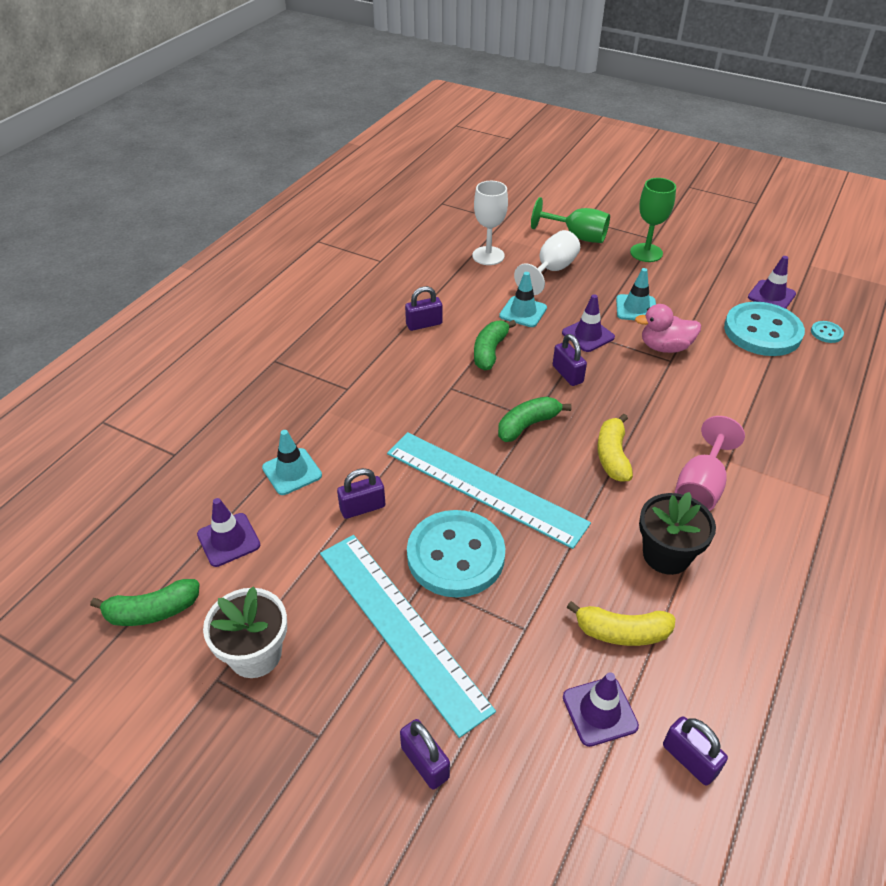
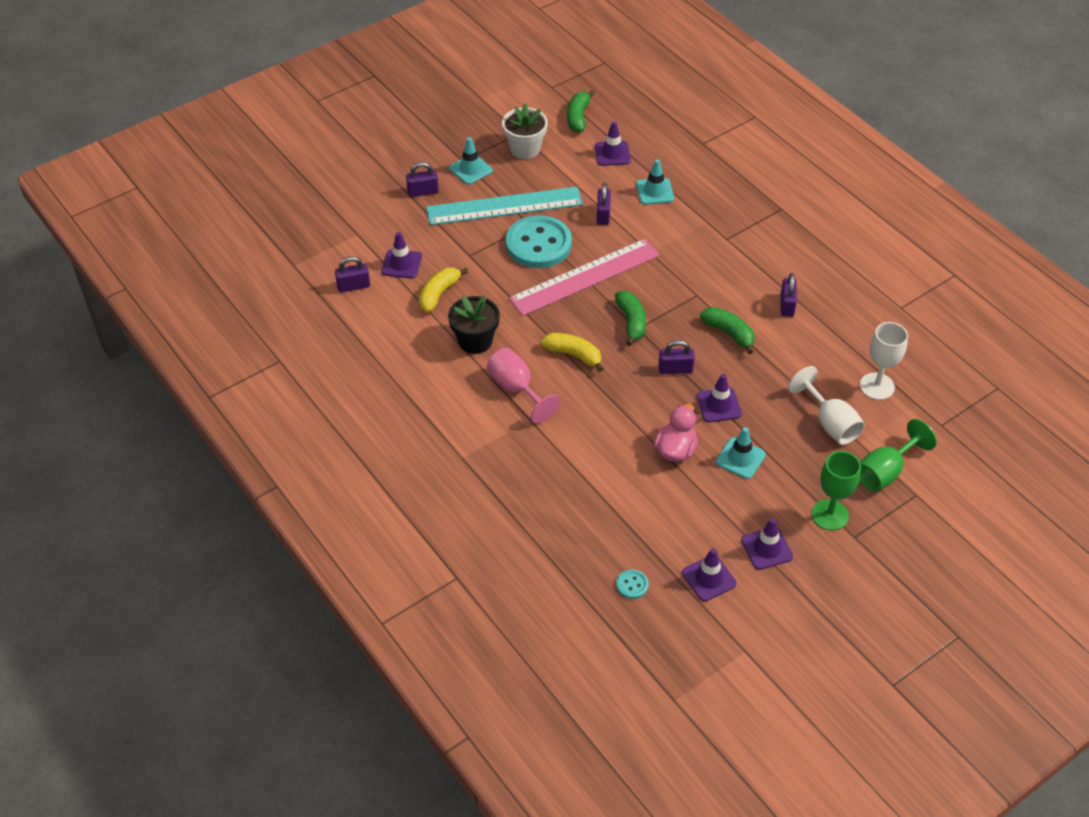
camera: 115 degrees right, 5 degrees up
(485, 487) = (585, 277): turquoise ruler -> pink ruler
(523, 312) = (773, 375): turquoise traffic cone -> turquoise traffic cone (470, 169)
(711, 275) = (766, 548): none -> purple traffic cone
(762, 332) = (659, 535): turquoise button -> none

